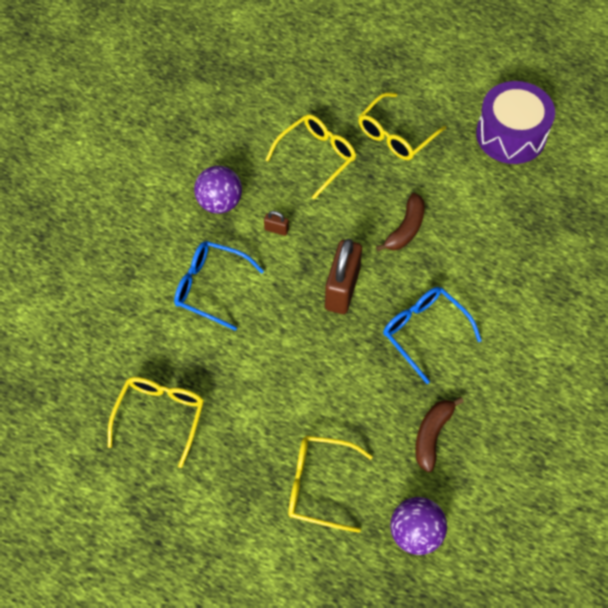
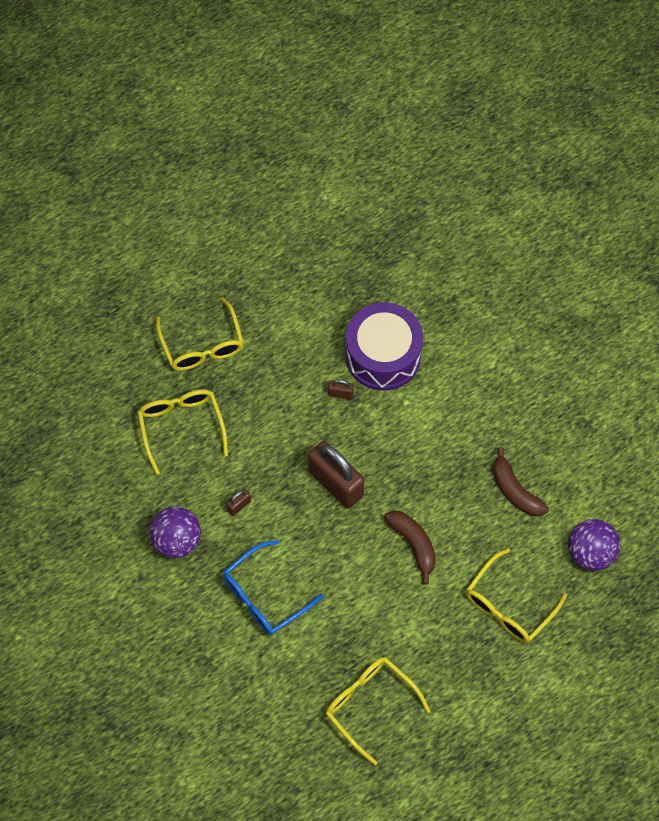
camera: 60 degrees left, 5 degrees up
(405, 229) = (308, 395): brown banana -> brown banana (413, 544)
(424, 252) = (340, 394): none -> brown padlock
(424, 332) = (418, 441): blue glasses -> none
(511, 135) = (266, 249): purple drum -> purple drum (383, 356)

